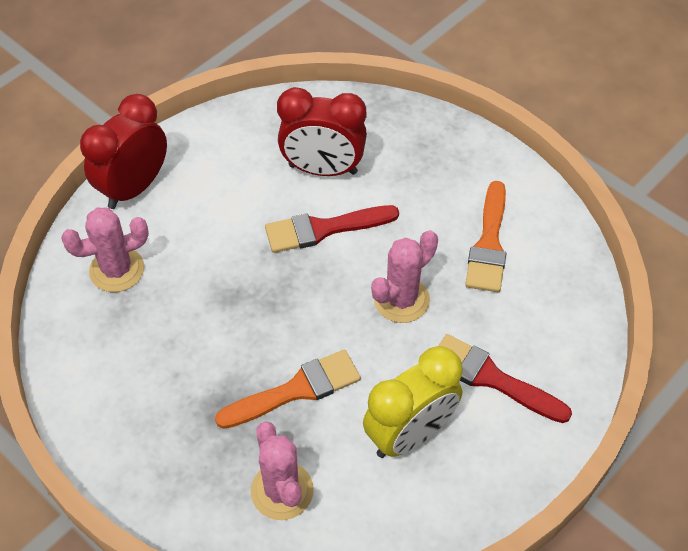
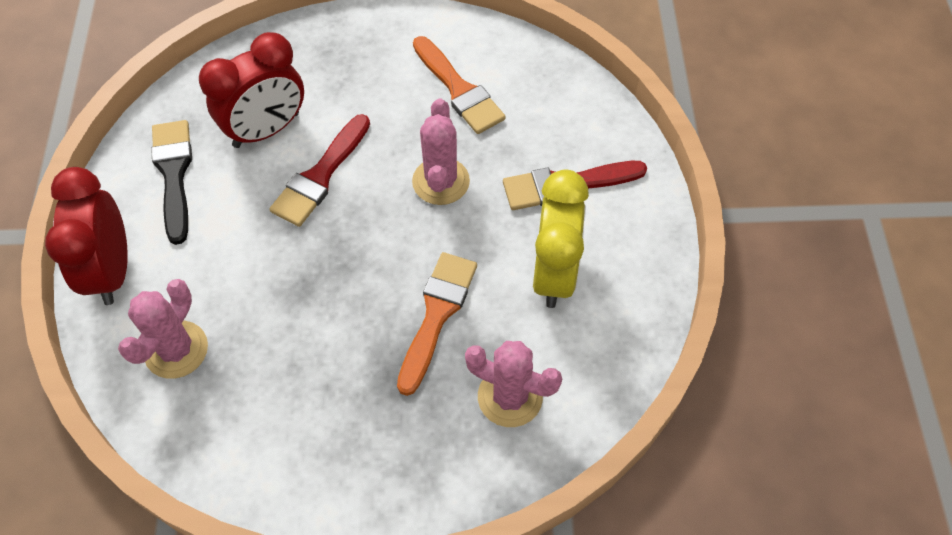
camera: 45 degrees left, 5 degrees up
(234, 154) = (174, 174): none -> black brush

